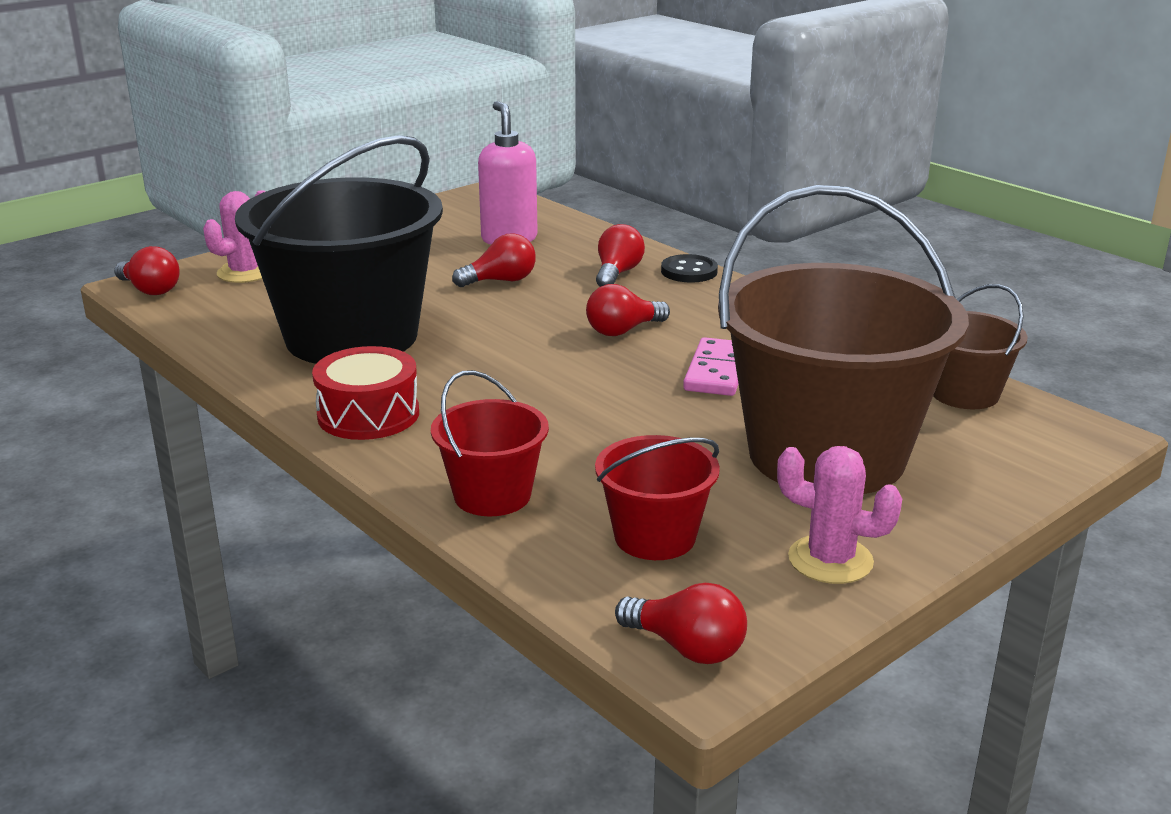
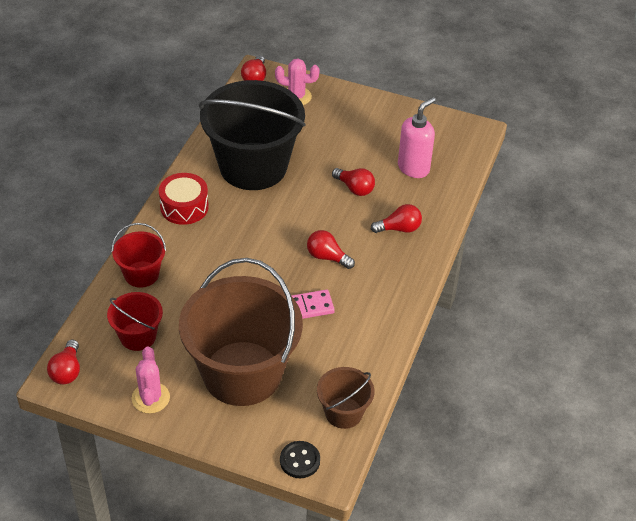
camera: 60 degrees right, 20 degrees up
(689, 271) = (425, 256): black button -> black button (300, 460)

